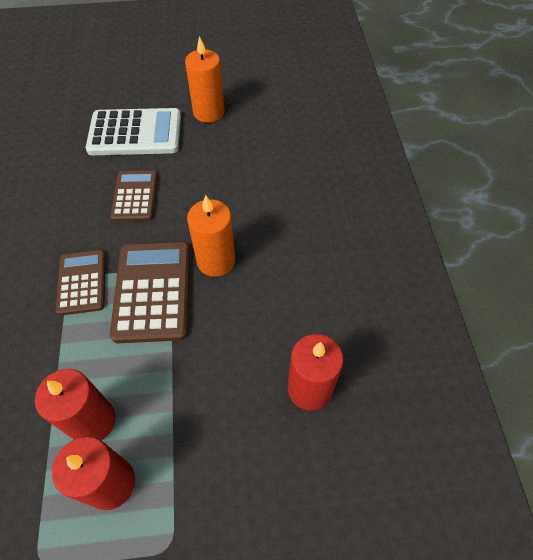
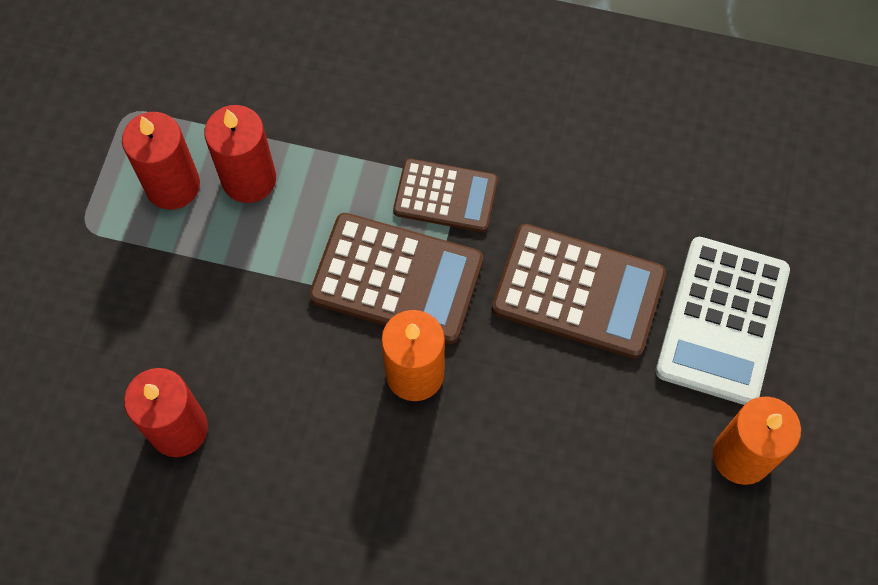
camera: 110 degrees right, 10 degrees up
(135, 196) = (578, 292): brown calculator -> brown calculator, size x1.57

